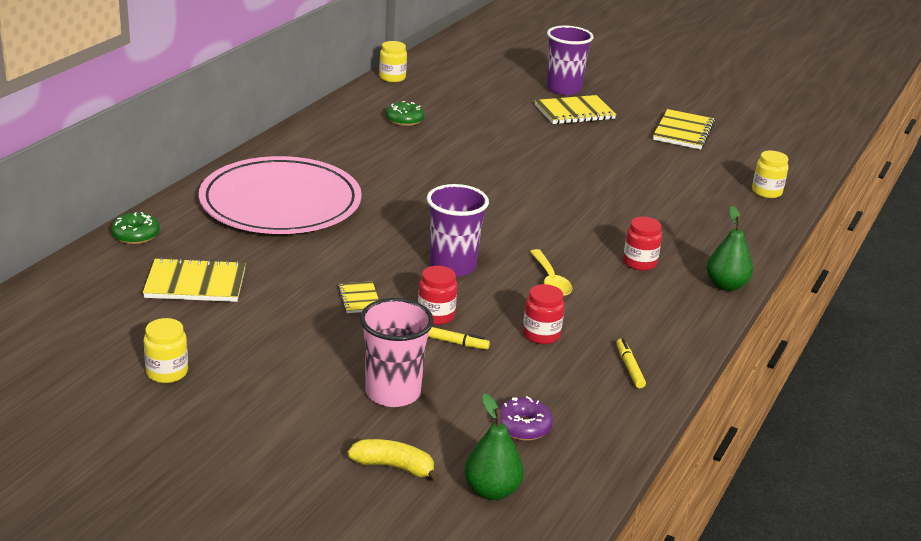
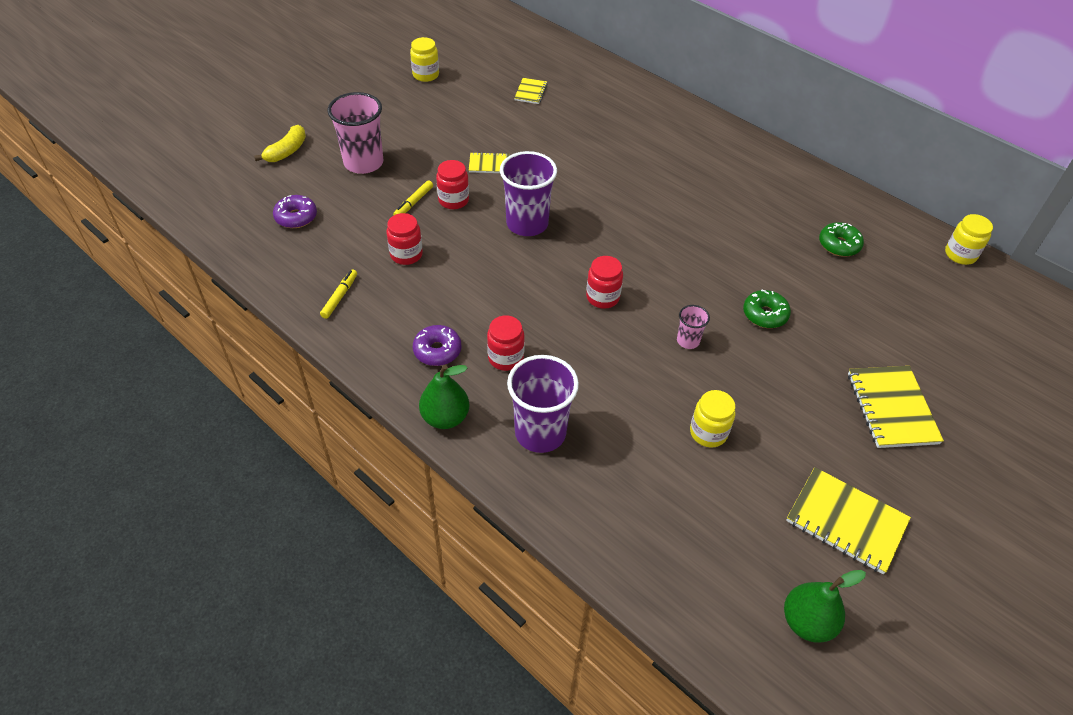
camera: 105 degrees right, 20 degrees up
(135, 235) = (605, 71): green donut -> green donut (765, 314)
(195, 283) = (530, 92): yellow notebook -> yellow notebook, size x0.54
(280, 202) = (652, 142): pink plate -> none
(491, 491) = (240, 188): green pear -> green pear (807, 622)
(534, 221) = (602, 297): none -> red jar
(550, 280) = (489, 282): yellow spoon -> none
(560, 182) = (688, 341): none -> pink cup
(563, 89) = (972, 418): purple cup -> purple cup (540, 433)
(629, 367) = (340, 297): yellow marker -> yellow marker turned 75 degrees counterclockwise
(657, 298) = (437, 351): none -> purple donut
(766, 192) = (657, 555): yellow jar -> yellow jar (708, 432)

